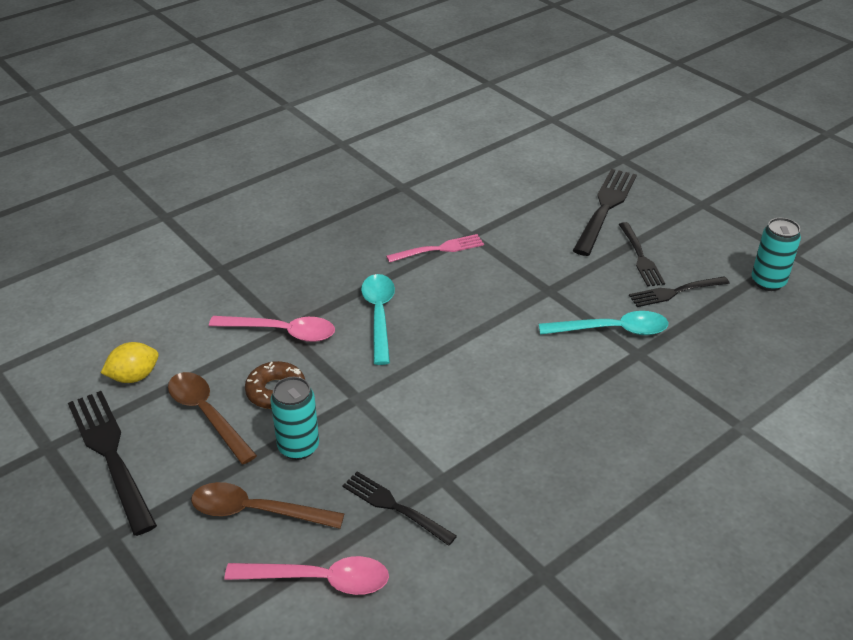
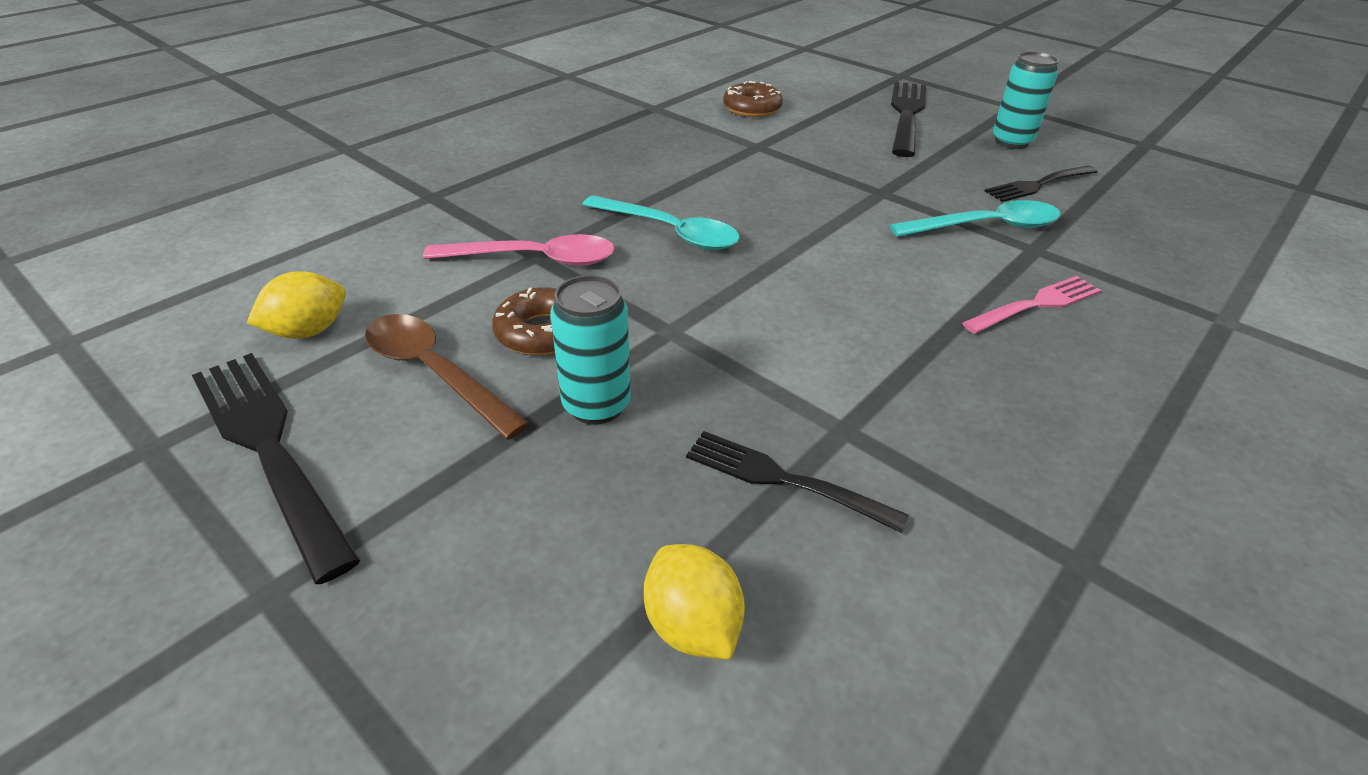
camera: 10 degrees left, 0 degrees up
(257, 511) = (546, 513): brown spoon -> none
(319, 580) = (692, 625): pink spoon -> yellow lemon
(379, 315) = (669, 232): turquoise spoon -> turquoise spoon turned 135 degrees clockwise
(438, 249) = (723, 161): pink fork -> pink fork (1035, 305)
(480, 193) = (752, 108): none -> brown donut
(640, 256) = (974, 154): black fork -> none
(768, 282) = (1139, 169): turquoise can -> turquoise can (1011, 142)

